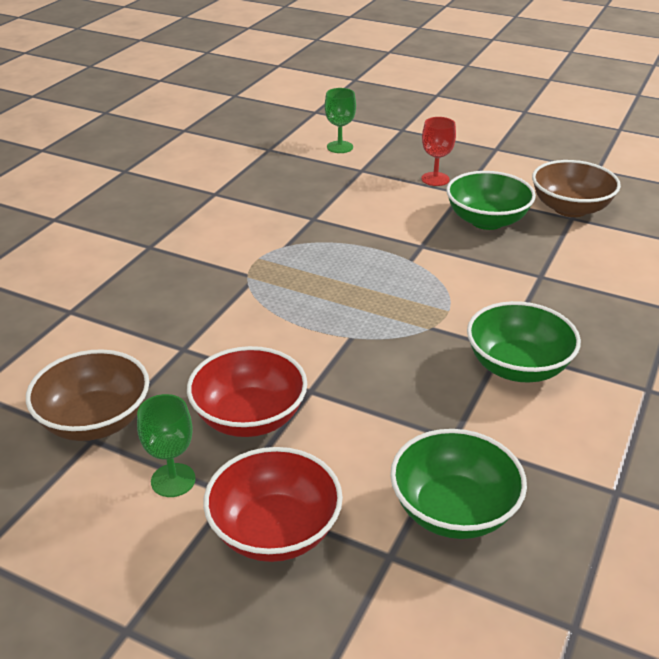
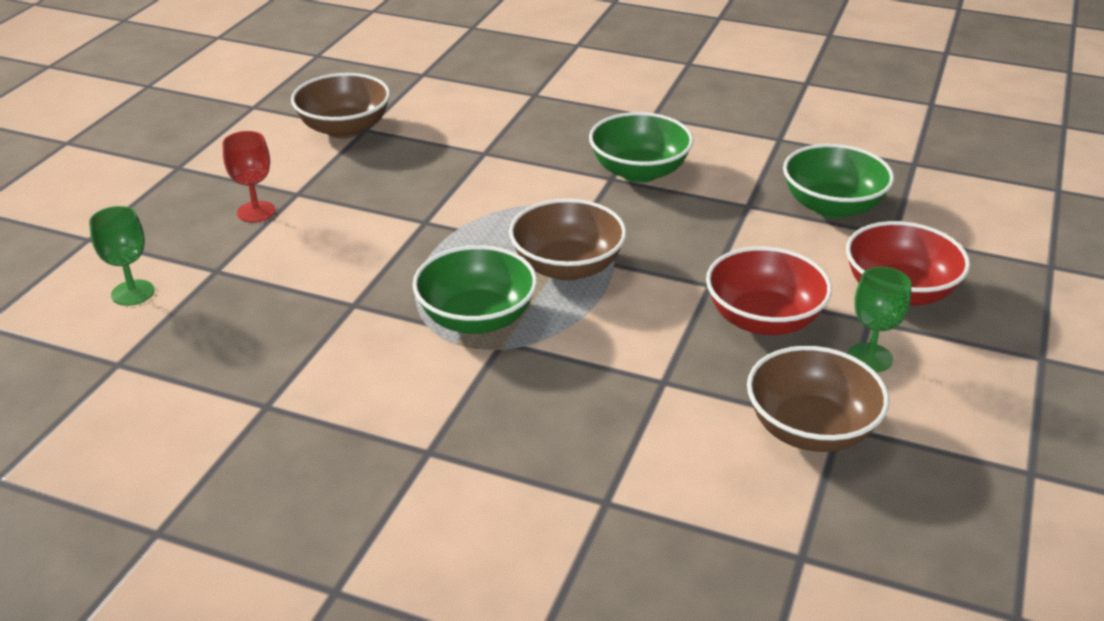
camera: 95 degrees left, 0 degrees up
(349, 311) = (567, 267): none -> brown bowl
(487, 220) = (368, 179): green bowl -> green bowl (476, 318)

